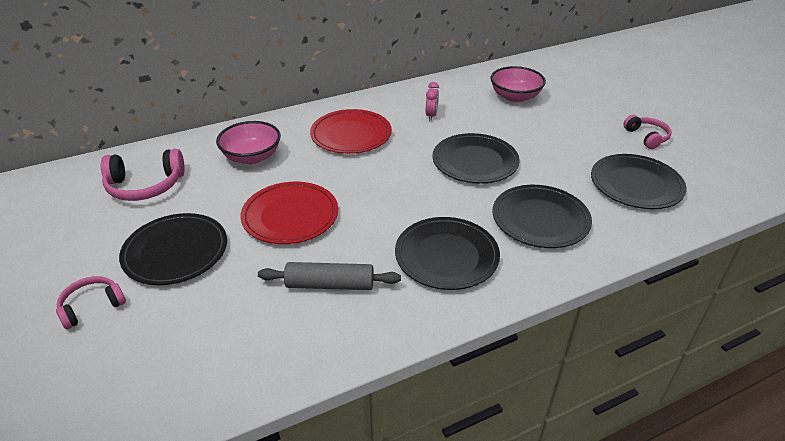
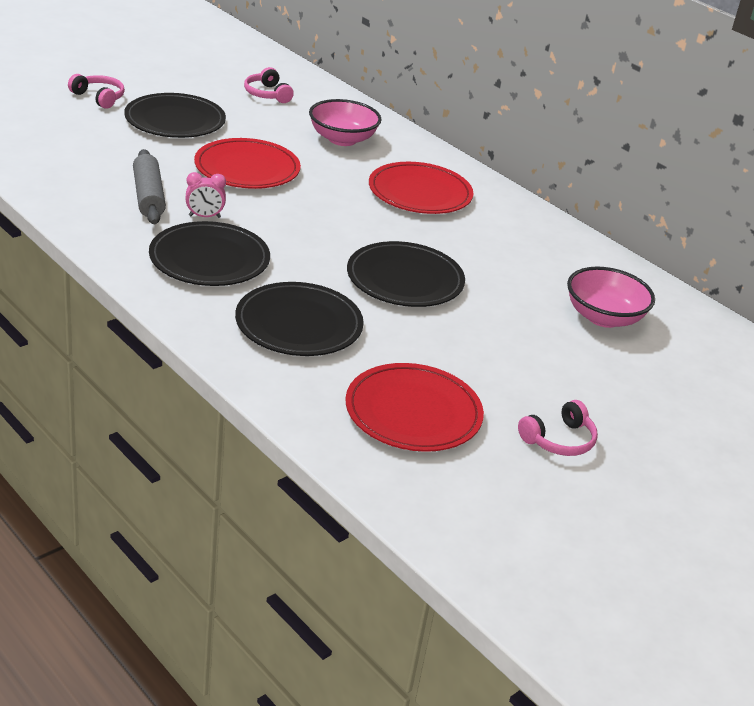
camera: 70 degrees right, 5 degrees down
(145, 186) = (267, 94): pink headphones -> pink headphones, size x0.63
(431, 115) = (501, 247): pink clock -> pink clock (204, 216)
(636, 185) = (413, 412): black plate -> red plate

